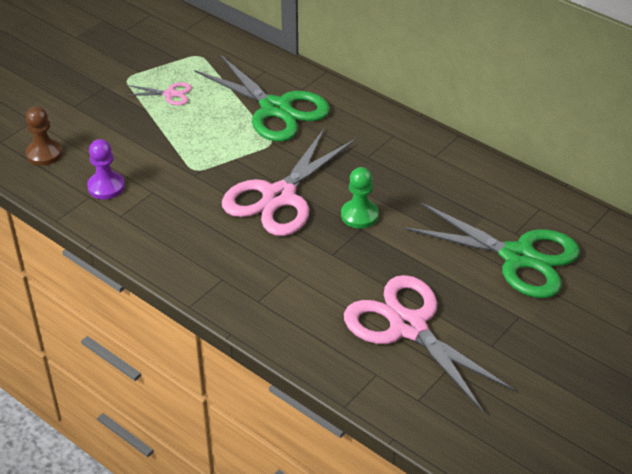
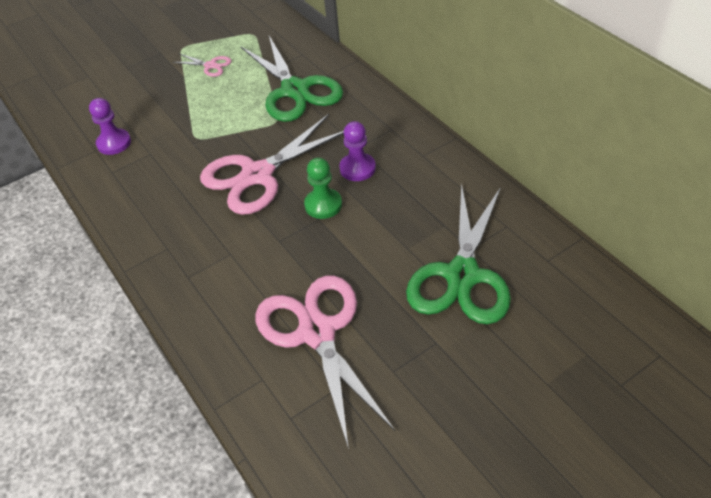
camera: 20 degrees right, 5 degrees up
(44, 154) = (80, 106): brown pawn -> none
(377, 177) = (357, 168): none -> purple pawn
(518, 257) = (462, 275): green scissors -> green scissors turned 60 degrees clockwise

